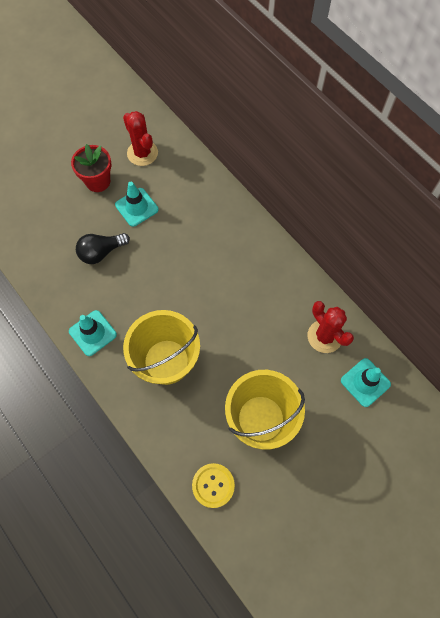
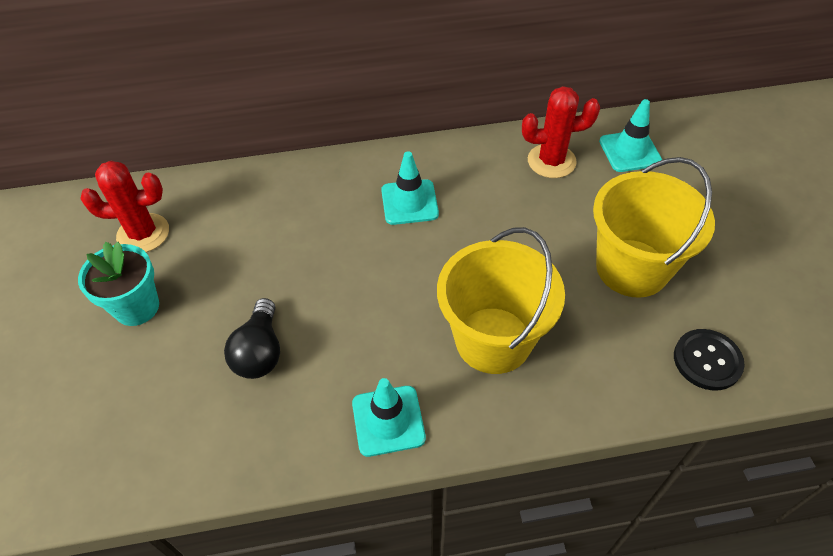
camera: 60 degrees left, 15 degrees down
(98, 181) = (137, 307): red flower pot -> turquoise flower pot
(136, 207) = (223, 276): turquoise traffic cone -> turquoise traffic cone (409, 202)
(213, 485) = (707, 360): yellow button -> black button

